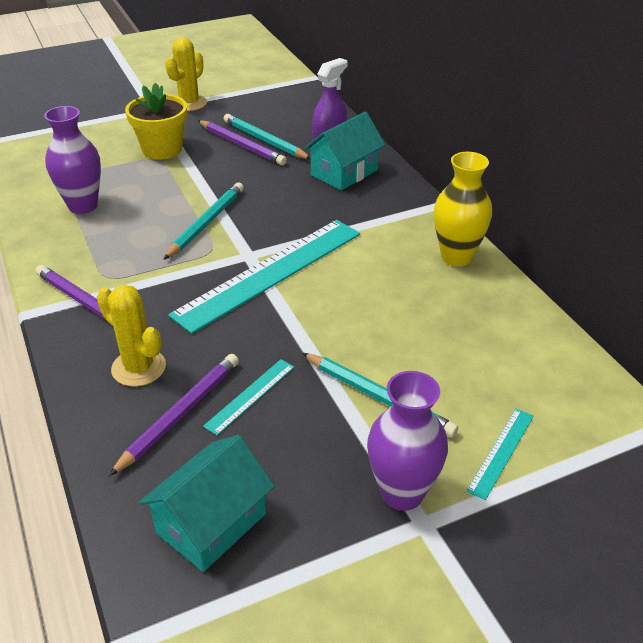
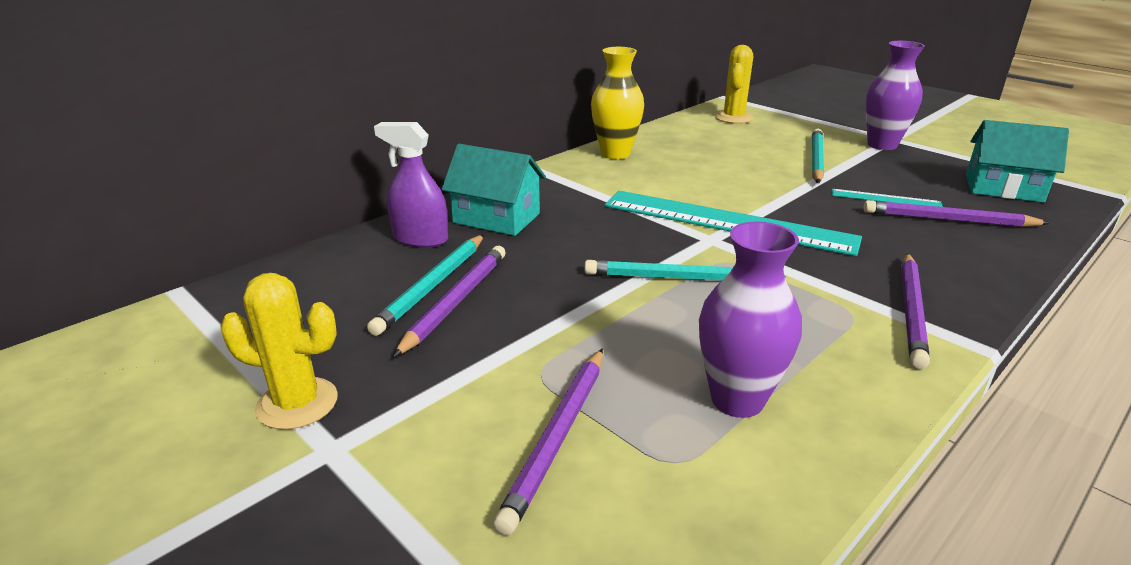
camera: 110 degrees left, 10 degrees down
(109, 154) = (556, 437): none -> purple pencil
(138, 368) = (937, 251): yellow cactus -> yellow cactus (733, 118)
(162, 149) = (505, 377): yellow flower pot -> none
(501, 452) = (809, 127): turquoise ruler -> none

